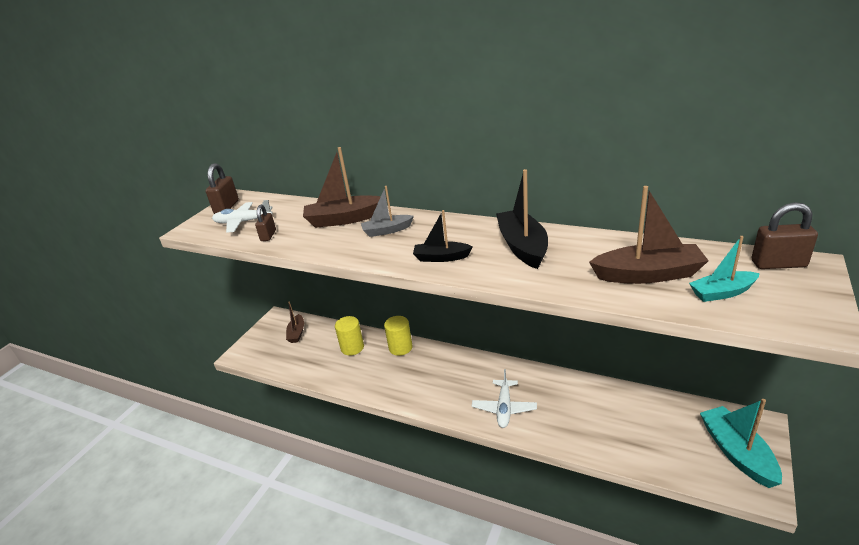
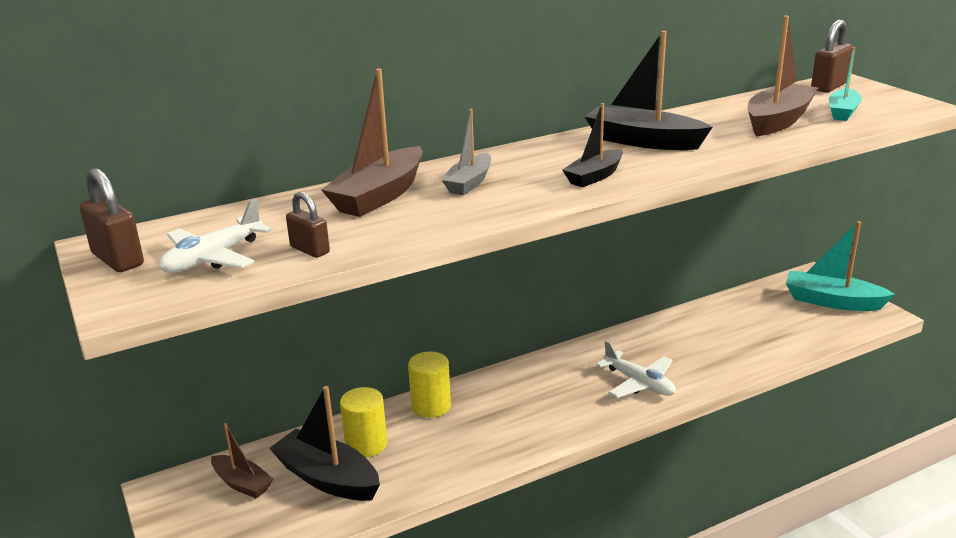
camera: 55 degrees left, 5 degrees down
(319, 352) = (327, 478): none -> black boat

